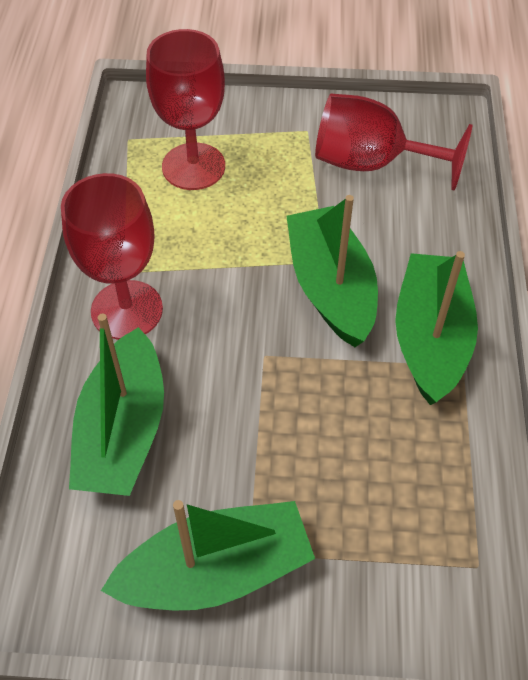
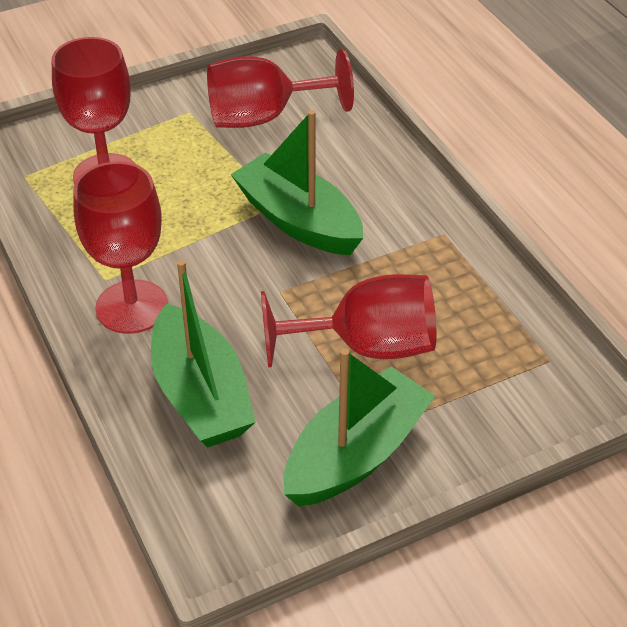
camera: 30 degrees left, 10 degrees down
(304, 456) = (367, 346): none -> red goblet
(430, 338) = (405, 225): green boat -> none

